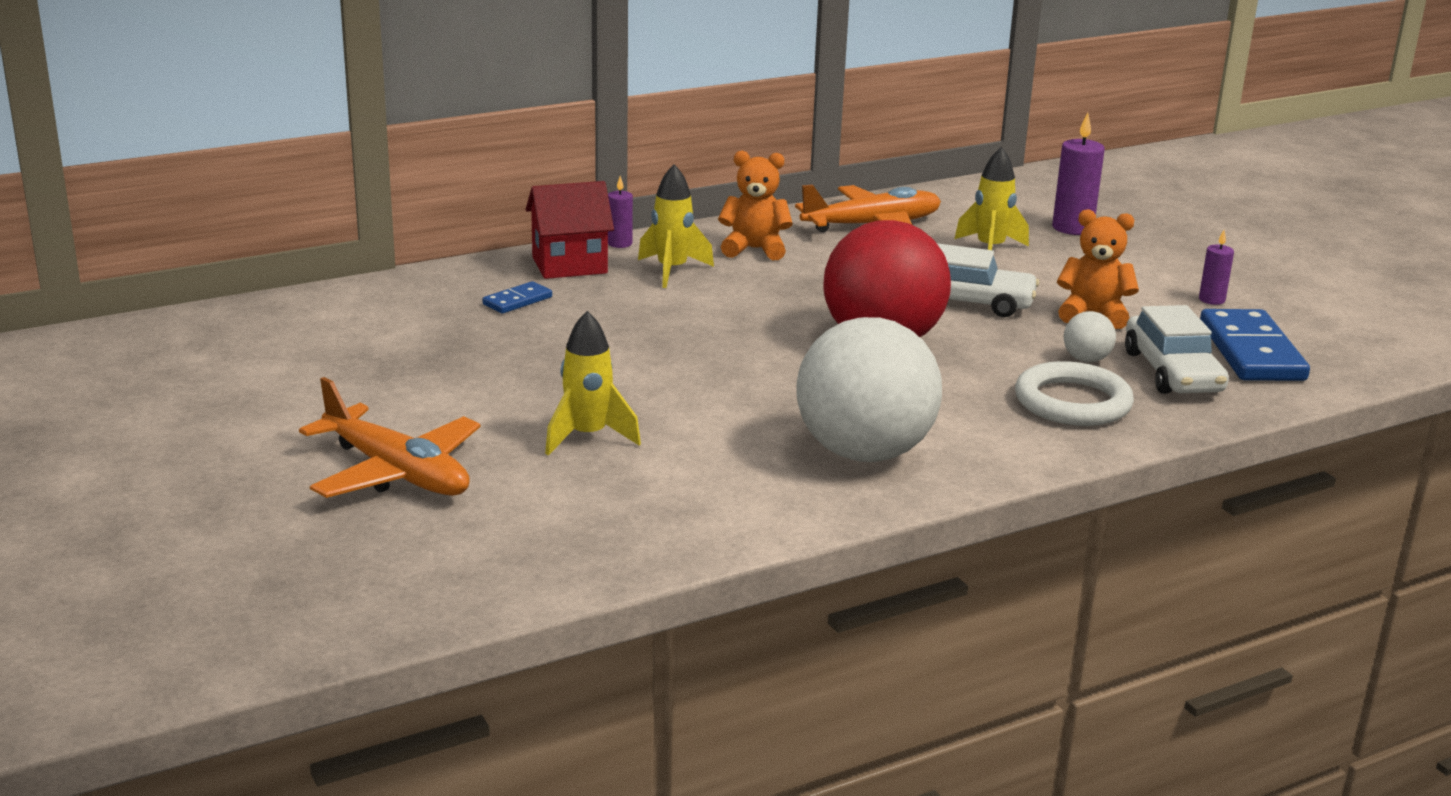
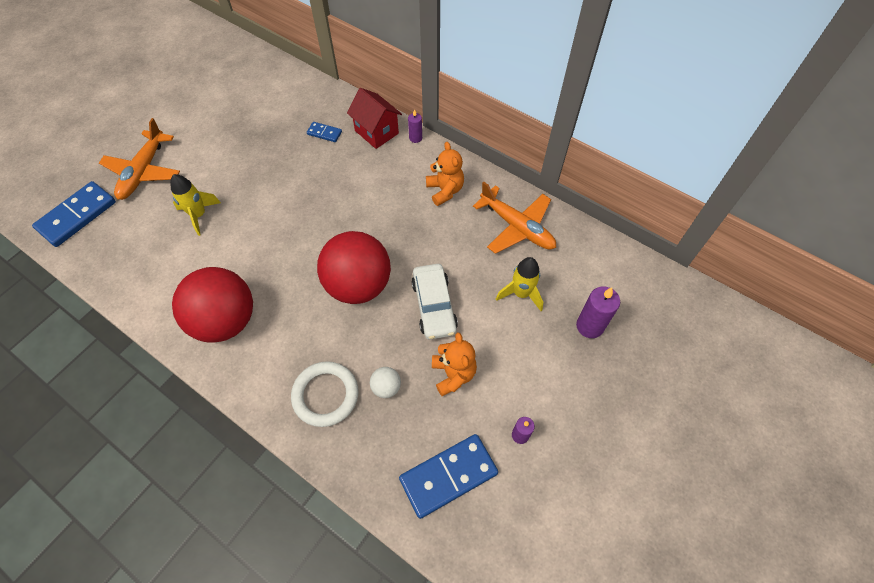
camera: 65 degrees right, 35 degrees up
(436, 563) = (77, 216): none -> blue domino
(672, 271) = (394, 170): yellow rocket -> none
(864, 453) = (225, 320): white ball -> red ball
(1172, 372) = (393, 437): white car -> none

